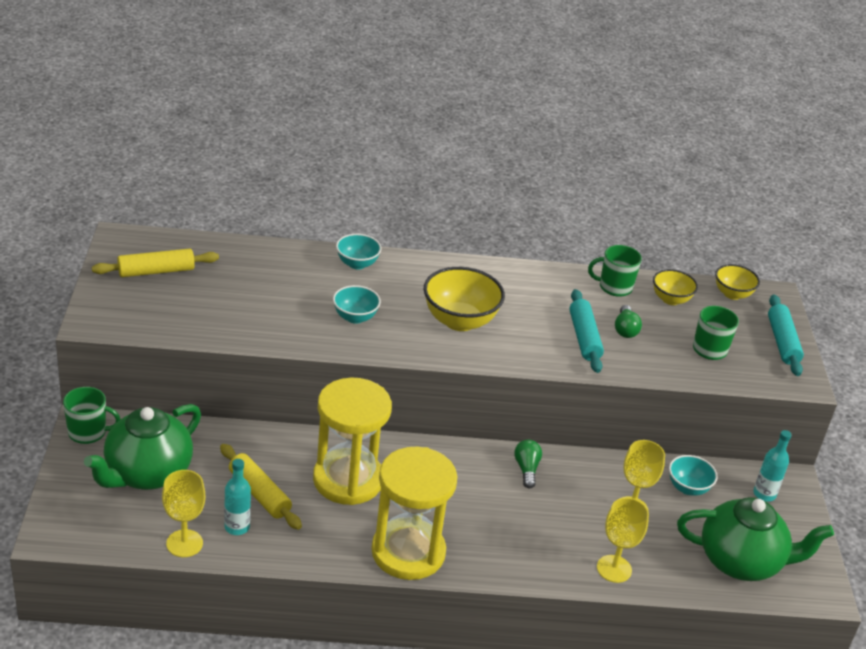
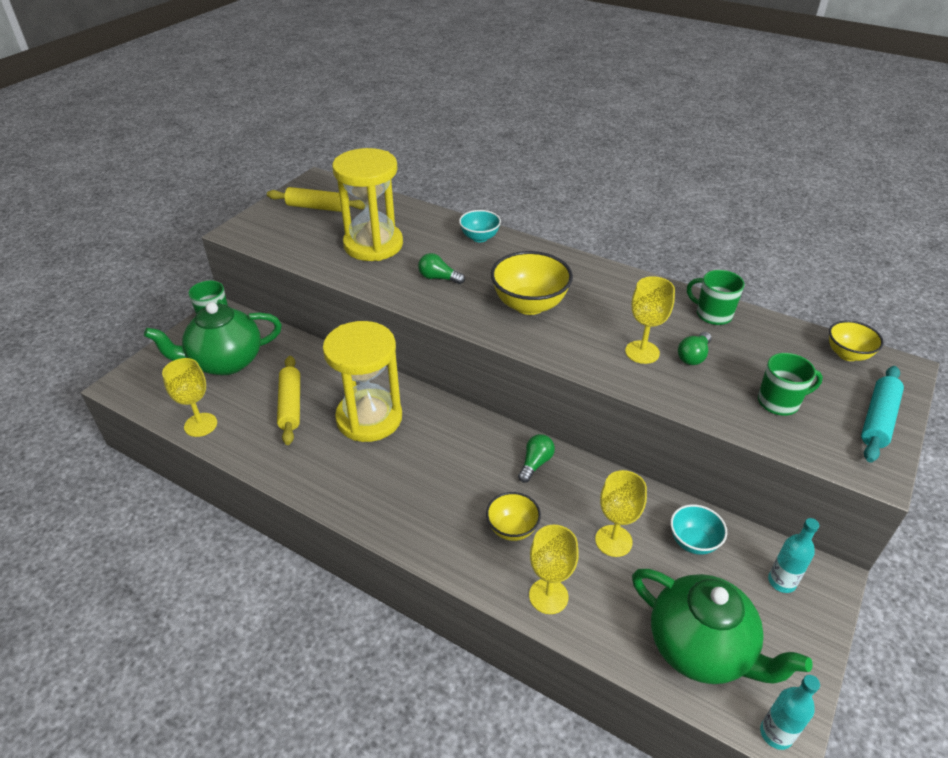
camera: 35 degrees right, 5 degrees up
(237, 527) = (249, 426): turquoise bottle -> turquoise bottle (776, 733)
(355, 317) = (438, 278): turquoise bowl -> green light bulb
(408, 552) = (365, 500): yellow hourglass -> yellow hourglass (373, 245)
(584, 338) = (642, 352): turquoise rolling pin -> yellow goblet
(670, 299) = (768, 341): yellow bowl -> yellow bowl (512, 529)

